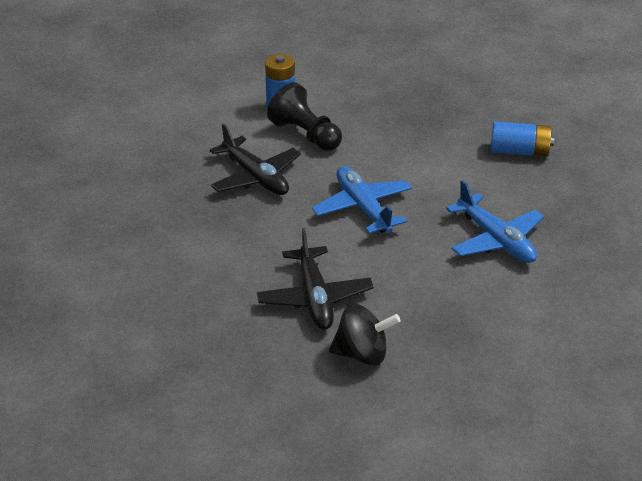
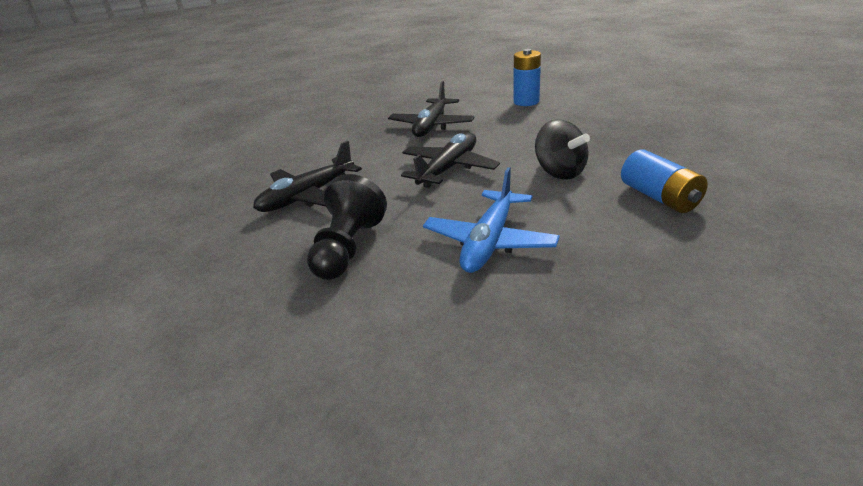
camera: 60 degrees right, 5 degrees down
(306, 135) = (508, 119): black pawn -> black pawn (348, 248)
(362, 354) = (246, 242): black spinning top -> black spinning top (559, 172)
(363, 207) = (449, 168): blue plane -> black plane

